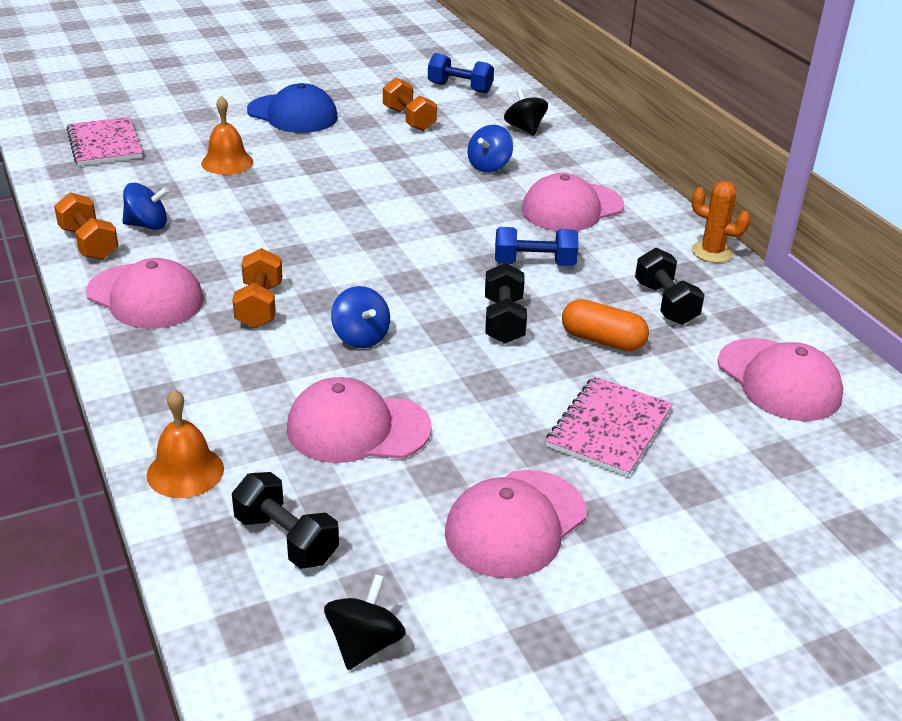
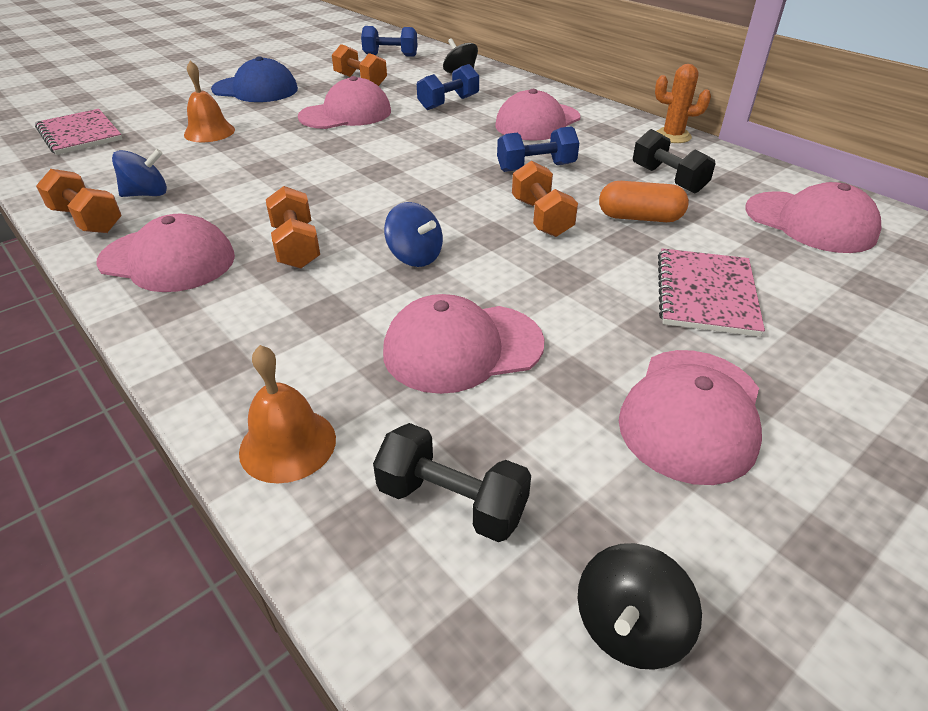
camera: 15 degrees left, 5 degrees up
(364, 644) = (629, 627): black spinning top -> black spinning top turned 150 degrees counterclockwise
(372, 163) = (346, 114): none -> pink cap
(489, 166) = (448, 103): blue spinning top -> blue dumbbell
(503, 321) = (541, 217): black dumbbell -> orange dumbbell

